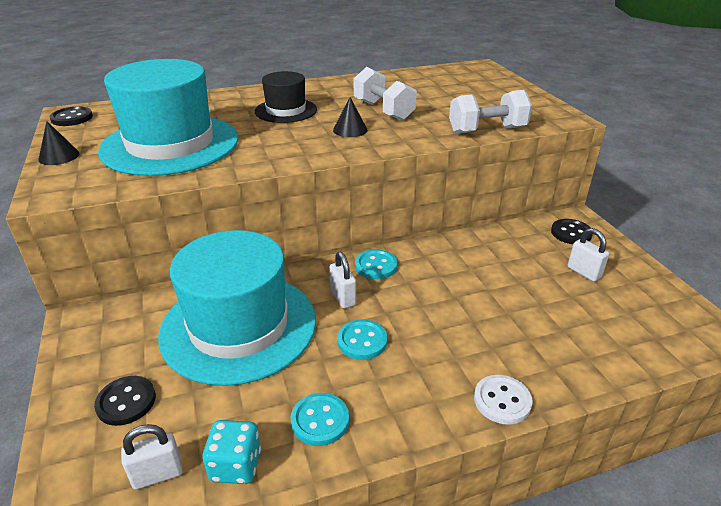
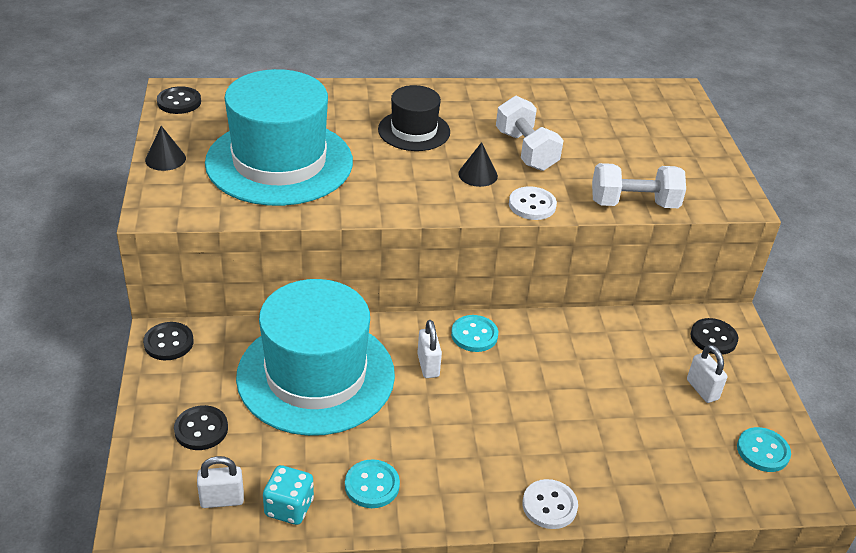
camera: 10 degrees right, 5 degrees up
(85, 325) = (168, 343): none -> black button
(362, 341) = (434, 417): turquoise button -> turquoise button (763, 451)
(404, 142) = (532, 205): none -> white button

